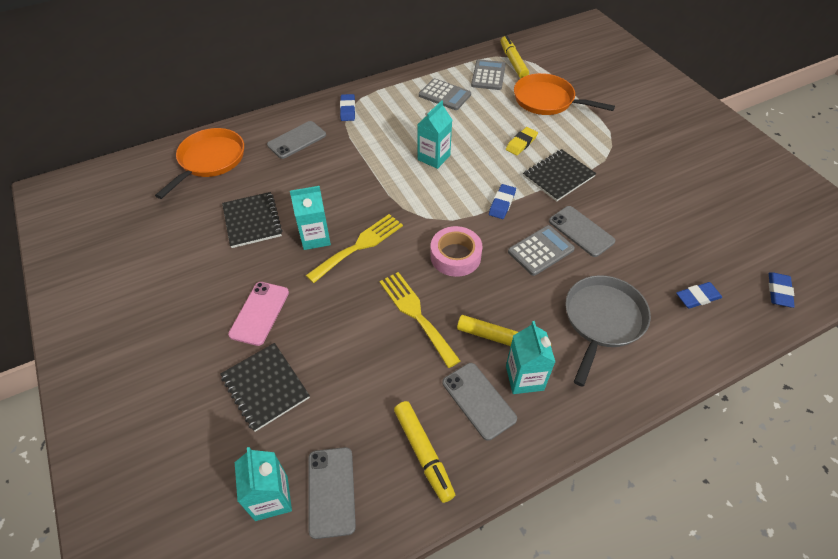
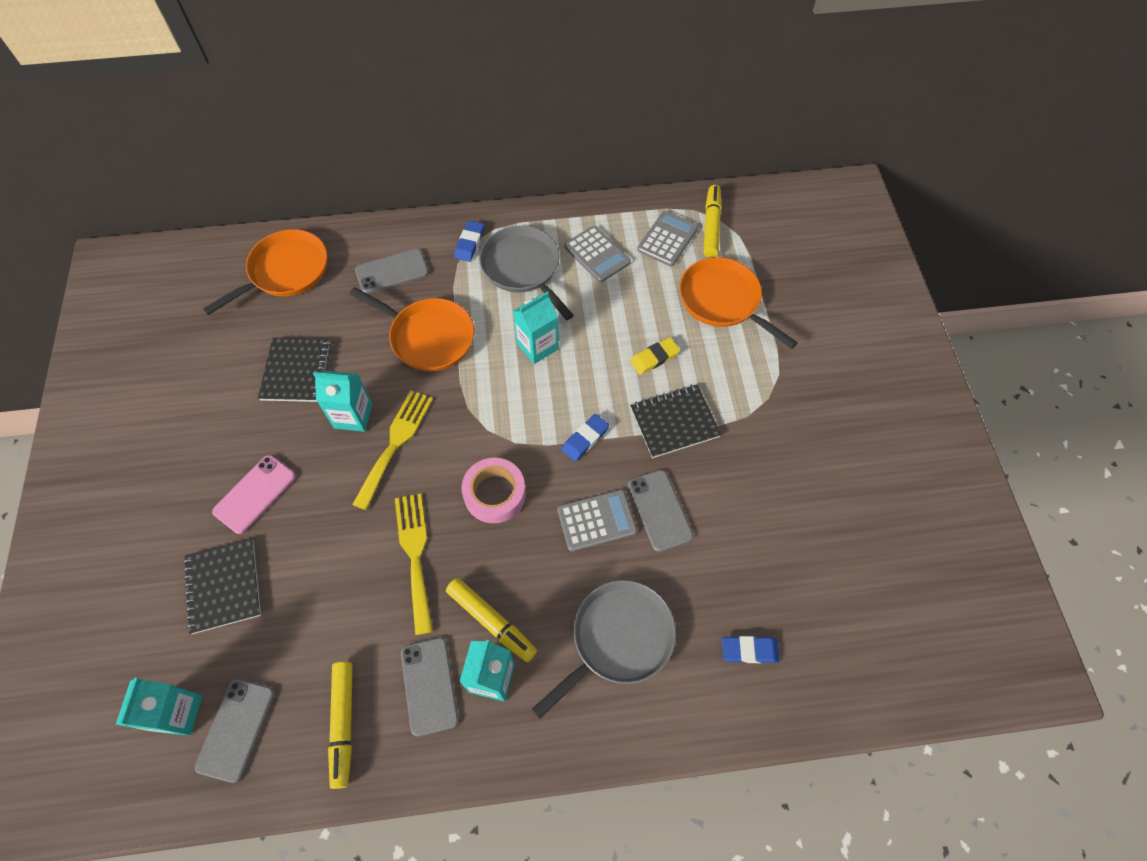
camera: 20 degrees right, 10 degrees up
(348, 173) = (428, 337): none -> orange pan
(359, 246) = (395, 443): yellow fork -> yellow fork turned 45 degrees counterclockwise
(396, 115) = (523, 268): none -> grey pan
(779, 291) = (857, 680): blue eraser -> none

